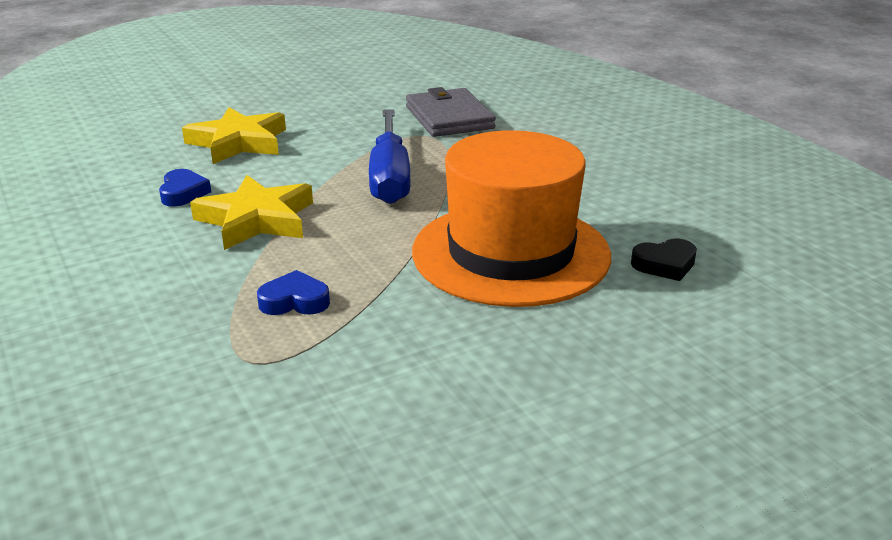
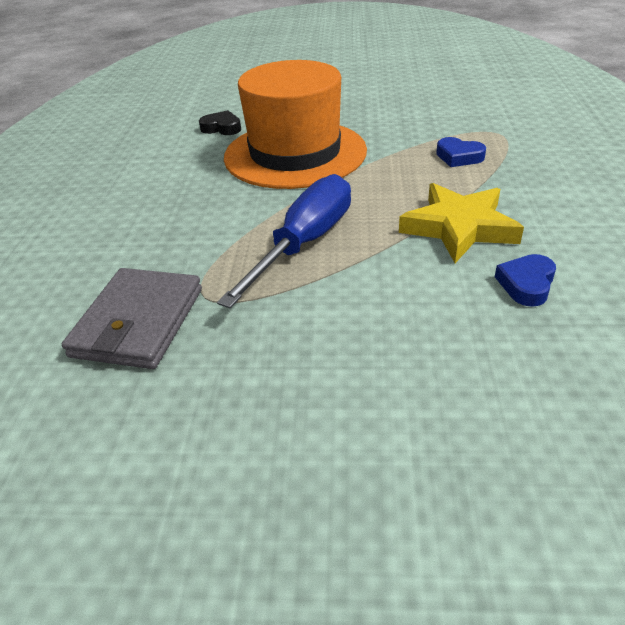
camera: 145 degrees left, 10 degrees up
(238, 142) = (434, 365): yellow star -> none

